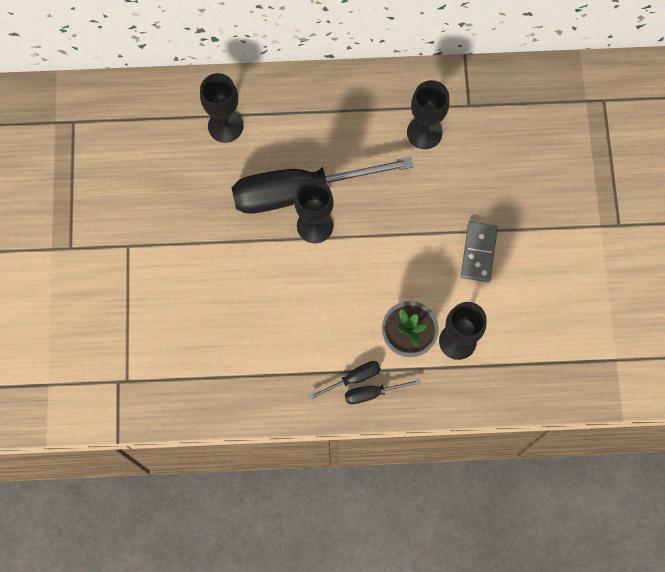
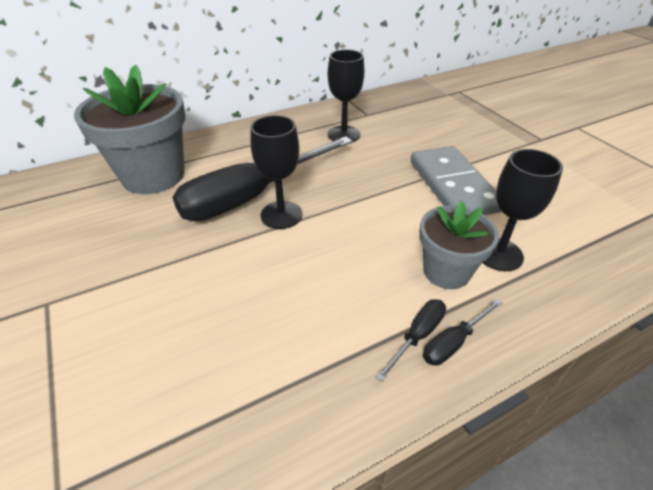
camera: 25 degrees left, 30 degrees down
(225, 126) = (153, 176): black goblet -> grey flower pot
(478, 252) = (452, 185): grey domino -> grey domino, size x1.66

